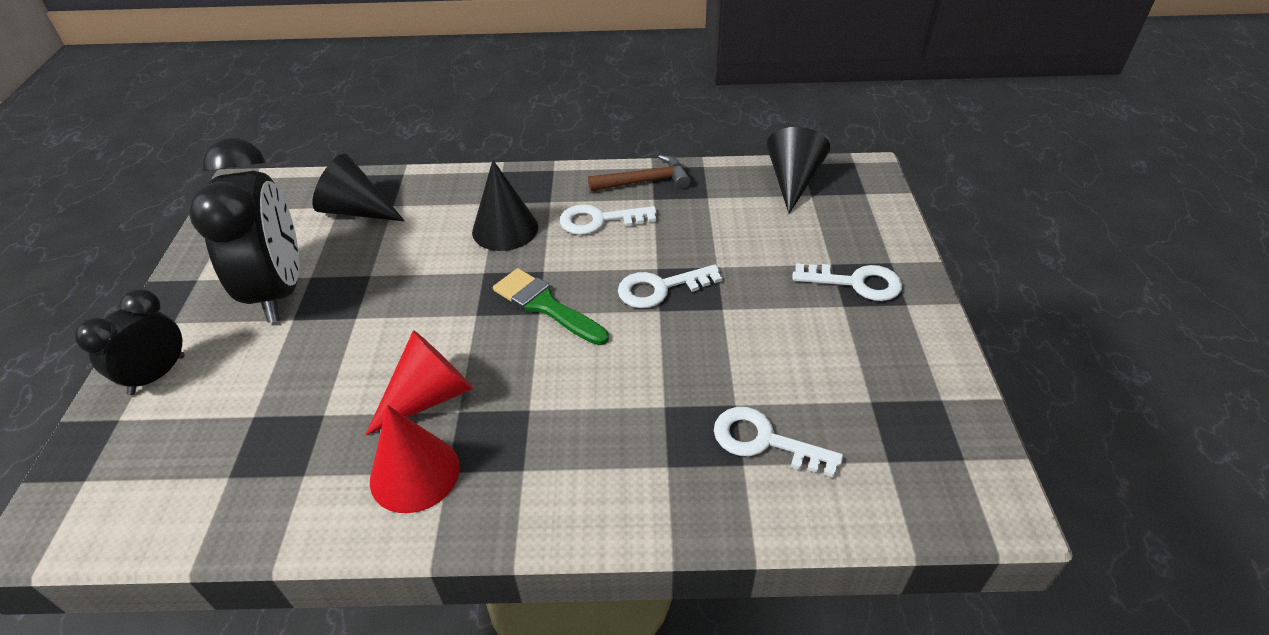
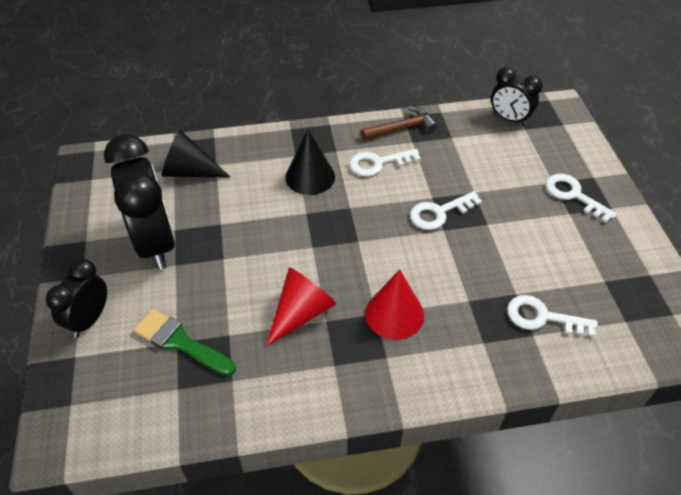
camera: 10 degrees left, 5 degrees up
(415, 473) = (312, 369): red cone -> red cone (394, 314)
(545, 306) = (361, 235): green brush -> green brush (180, 342)
(793, 181) = (509, 119): black cone -> black clock
(856, 283) = (573, 195): white key -> white key turned 135 degrees counterclockwise

